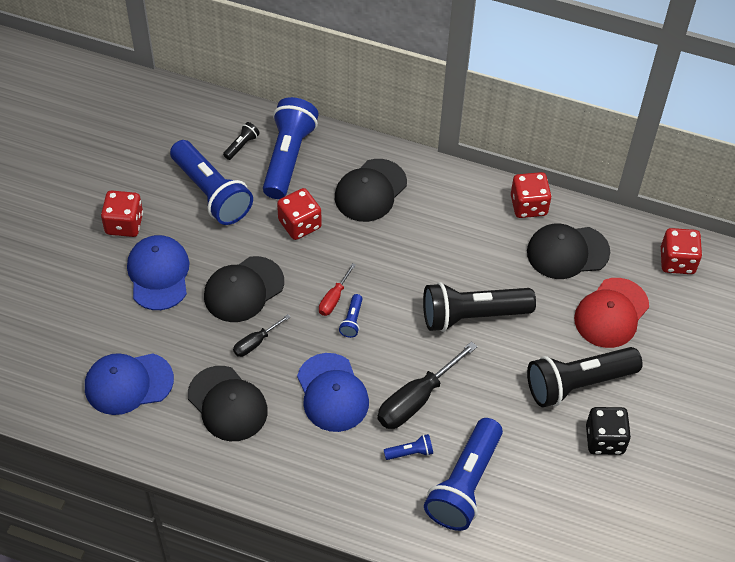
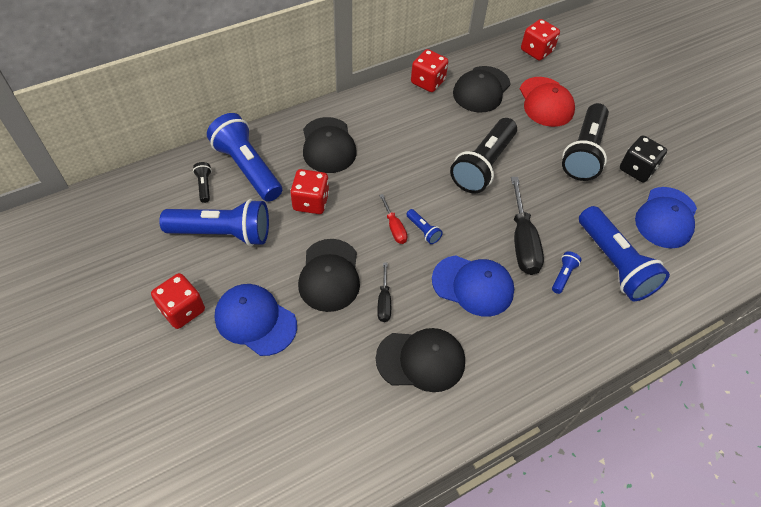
camera: 50 degrees left, 0 degrees up
(128, 383) = (335, 419): blue cap -> blue cap (666, 218)

